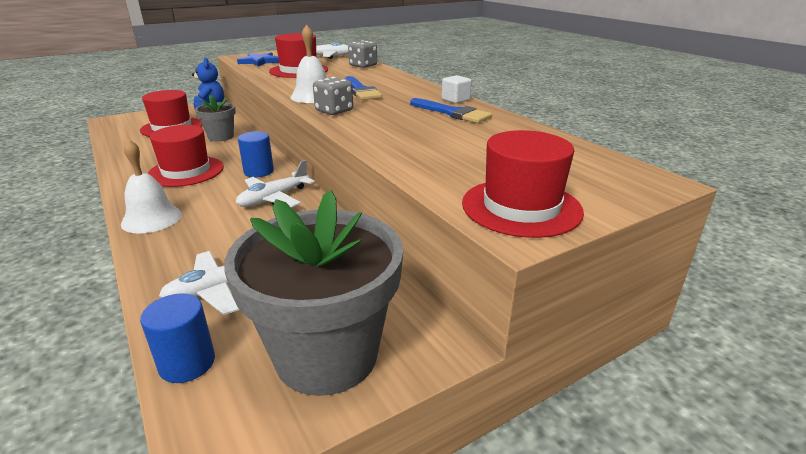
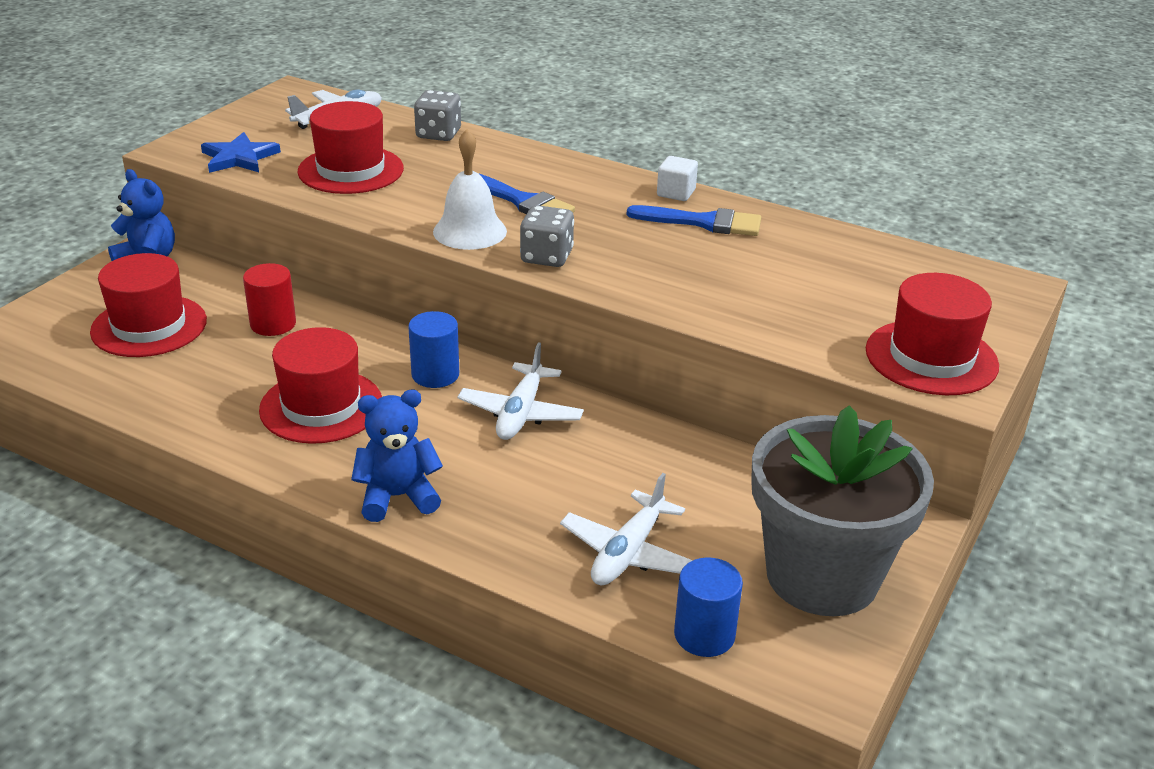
camera: 30 degrees left, 5 degrees up
(151, 219) = (398, 497): white bell -> blue teddy bear
(221, 137) = (273, 324): grey flower pot -> red cylinder

